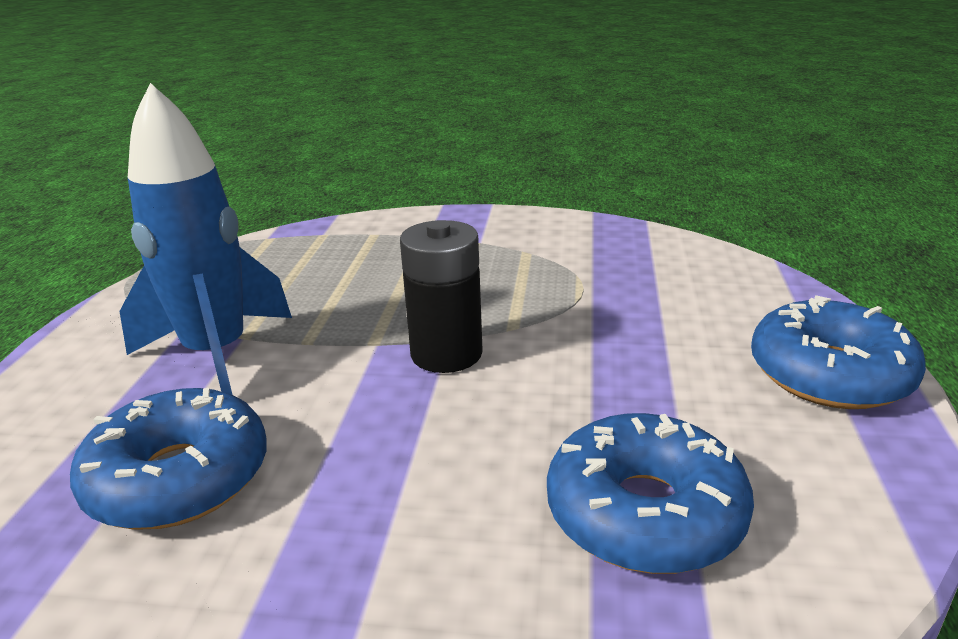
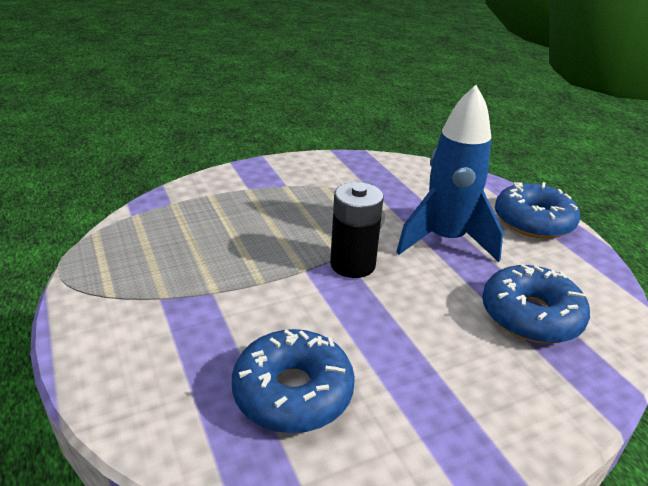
camera: 35 degrees left, 5 degrees up
(217, 355) = (213, 310): blue rocket -> blue rocket (445, 240)

